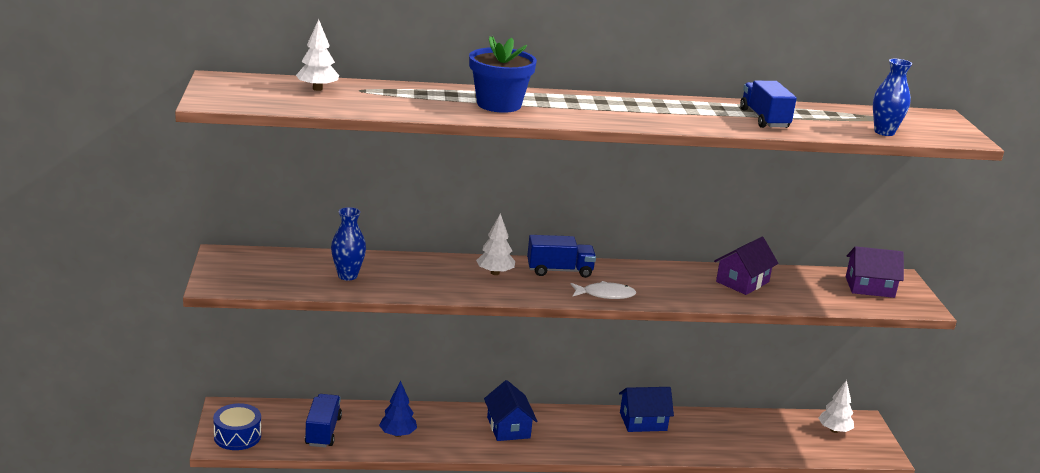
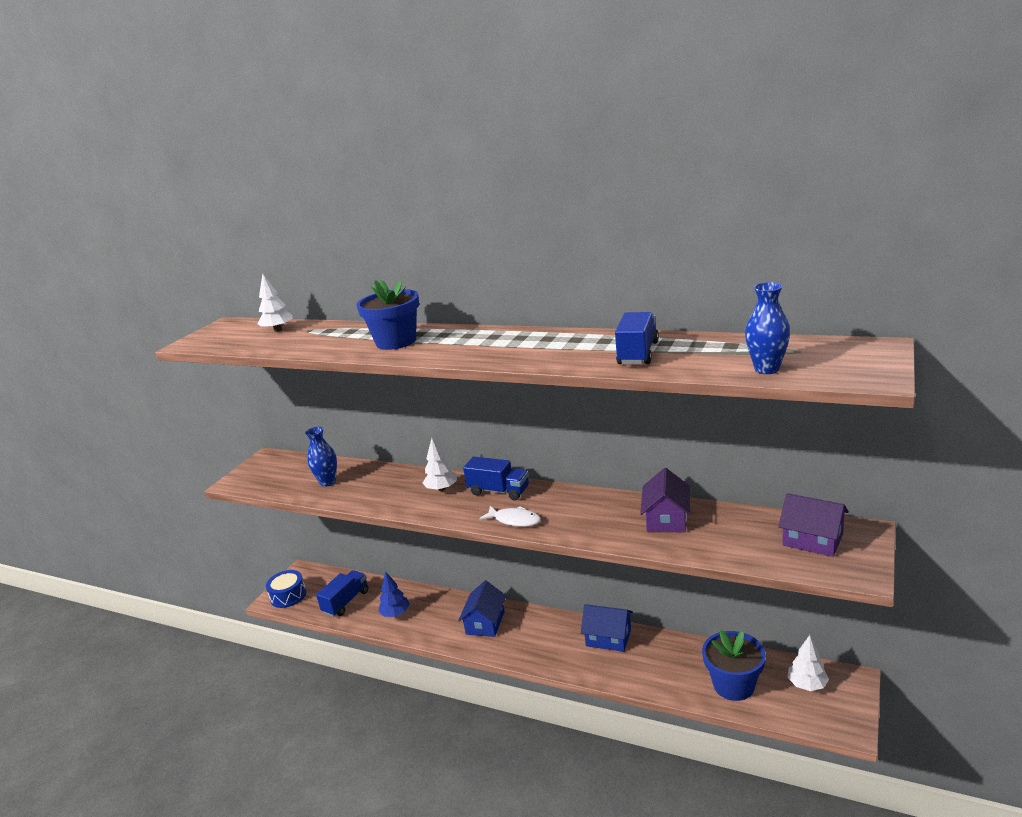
camera: 35 degrees right, 0 degrees up
(742, 282) = (666, 519): purple house -> purple house turned 60 degrees counterclockwise
(779, 441) = (733, 685): none -> blue flower pot

